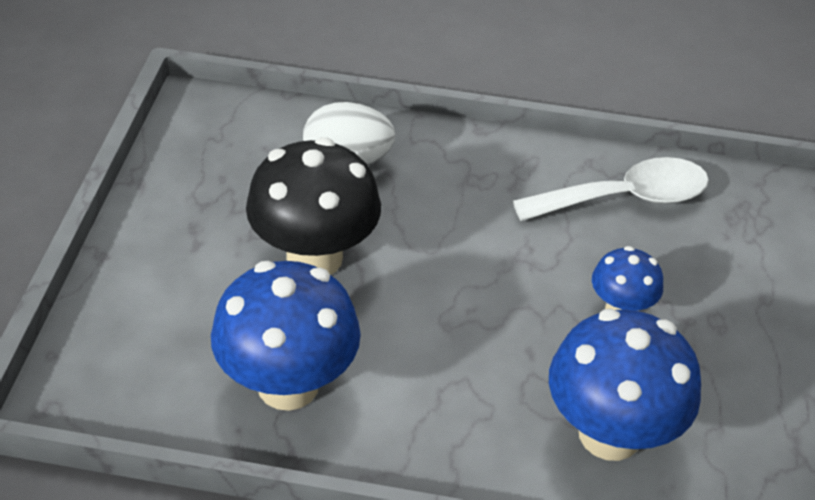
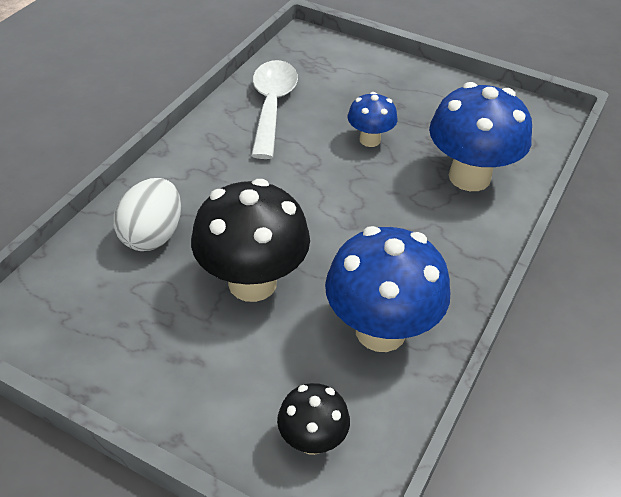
camera: 70 degrees left, 0 degrees up
(125, 356) = (312, 440): none -> black mushroom

